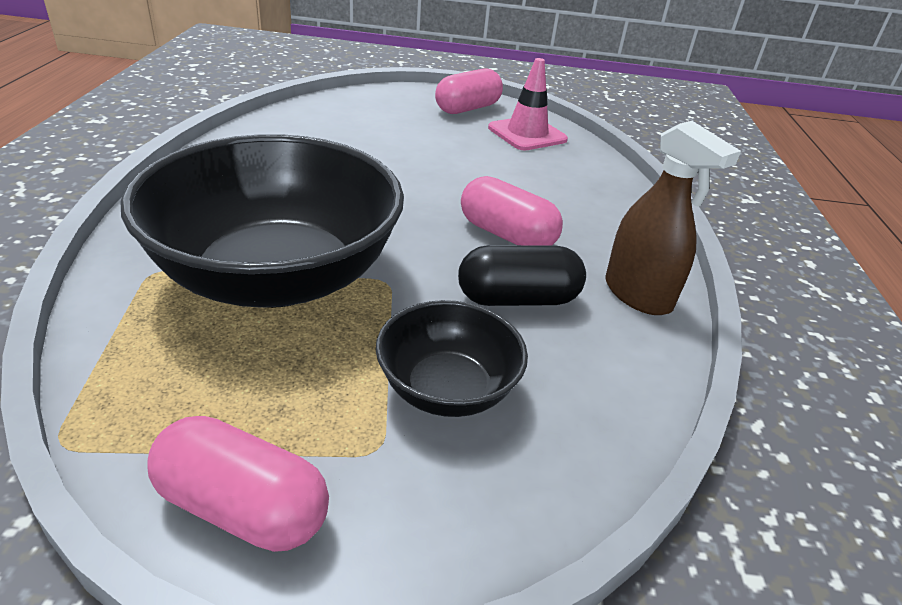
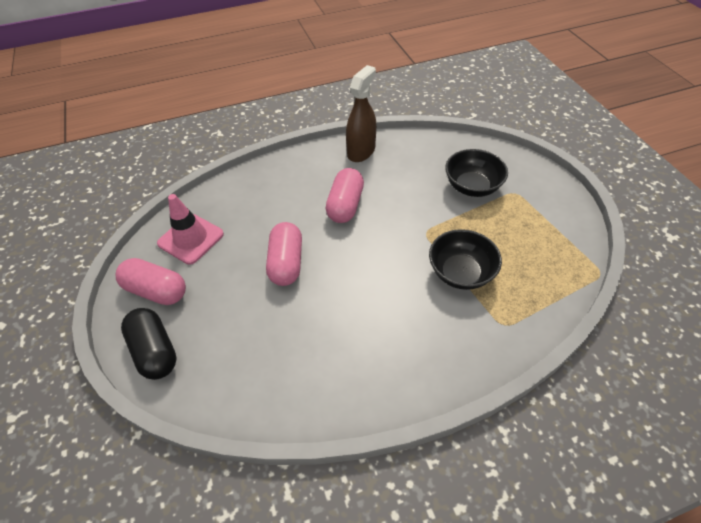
camera: 110 degrees left, 15 degrees up
(243, 507) = (566, 211): pink capsule -> pink capsule (286, 263)
(277, 277) = (460, 272): black bowl -> black bowl, size x0.49
(517, 299) = (398, 185): black capsule -> black capsule (155, 351)

